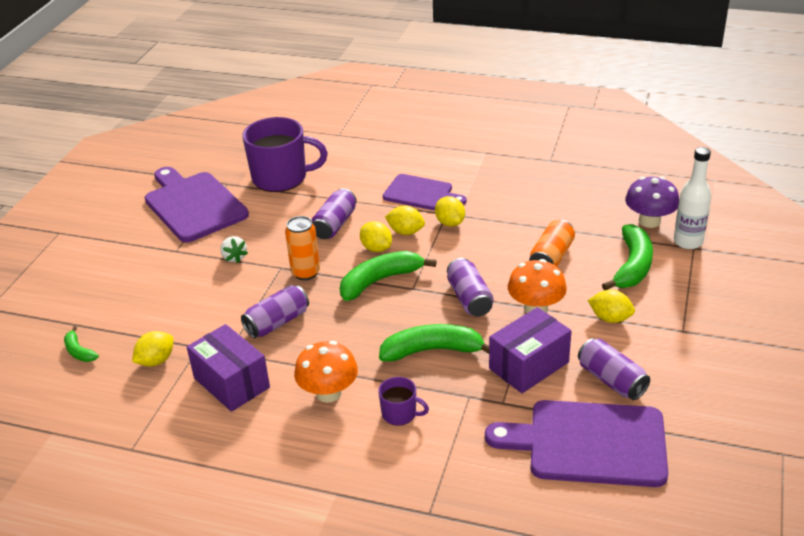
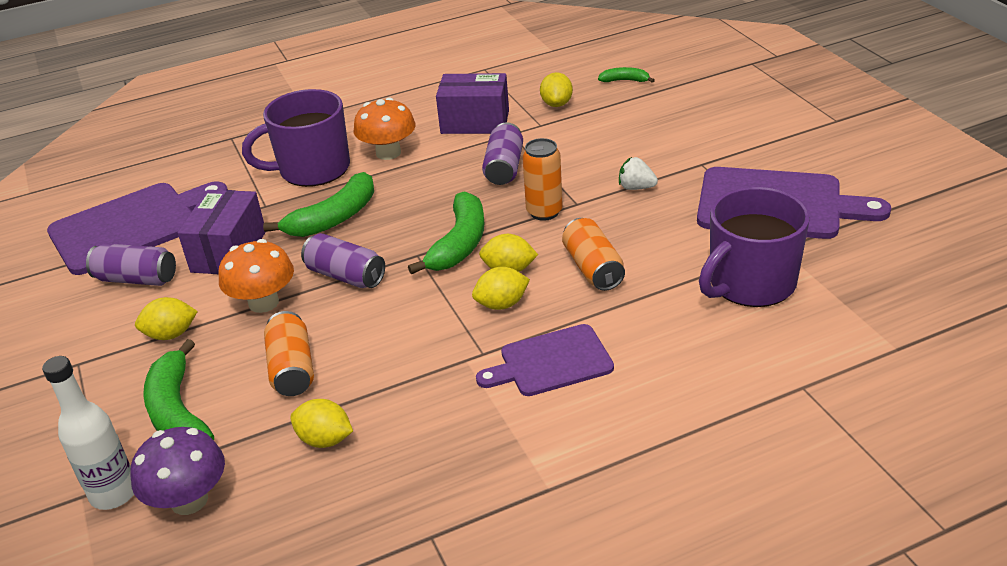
camera: 140 degrees right, 0 degrees up
(334, 224) = (593, 268): purple can -> orange can
(400, 414) = (312, 169): purple mug -> purple mug, size x2.11
(450, 223) = (463, 344): yellow lemon -> yellow lemon (325, 440)

